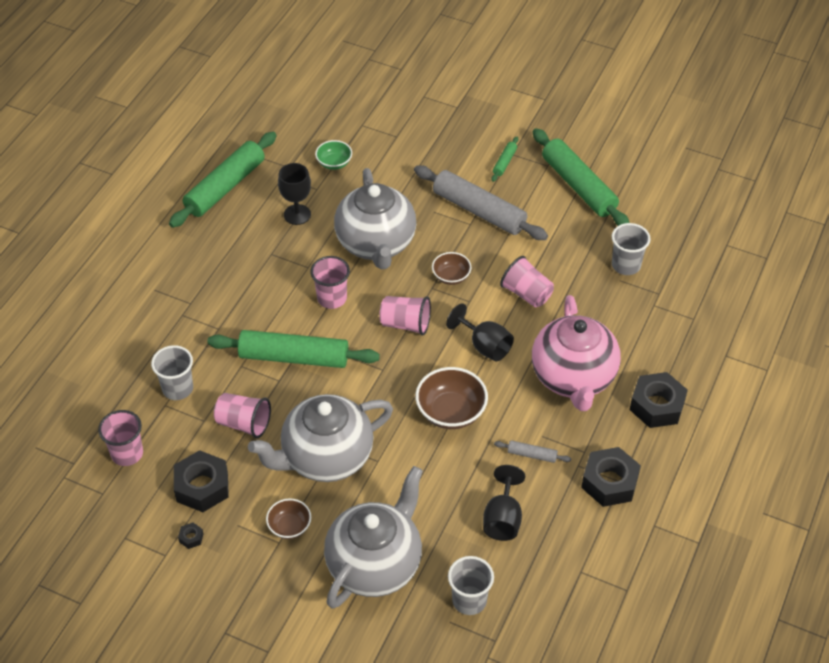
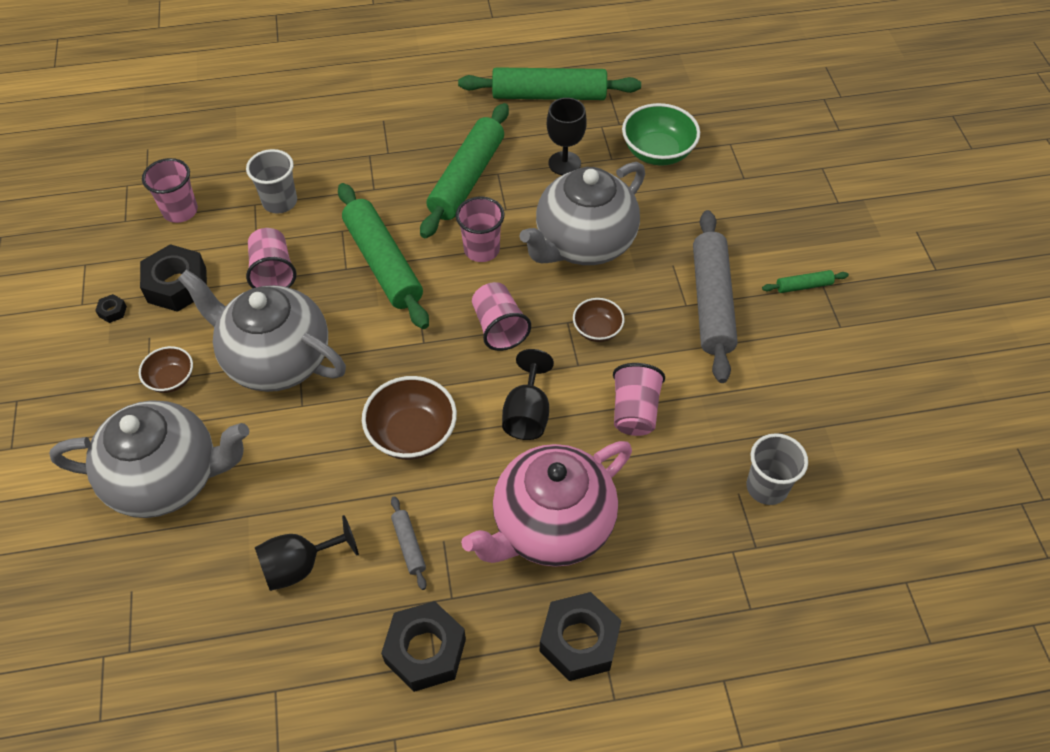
camera: 55 degrees right, 5 degrees up
(334, 163) = (657, 152): green bowl -> green bowl, size x1.69
(469, 600) = (169, 594): grey cup -> none
(578, 186) = (840, 372): green rolling pin -> green rolling pin (466, 179)

